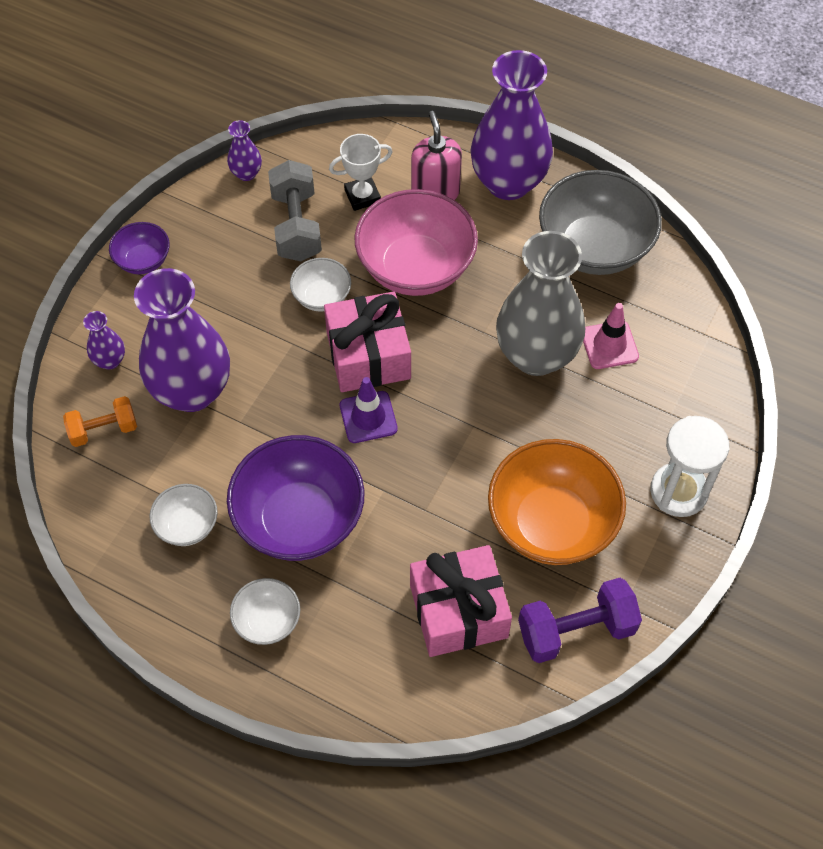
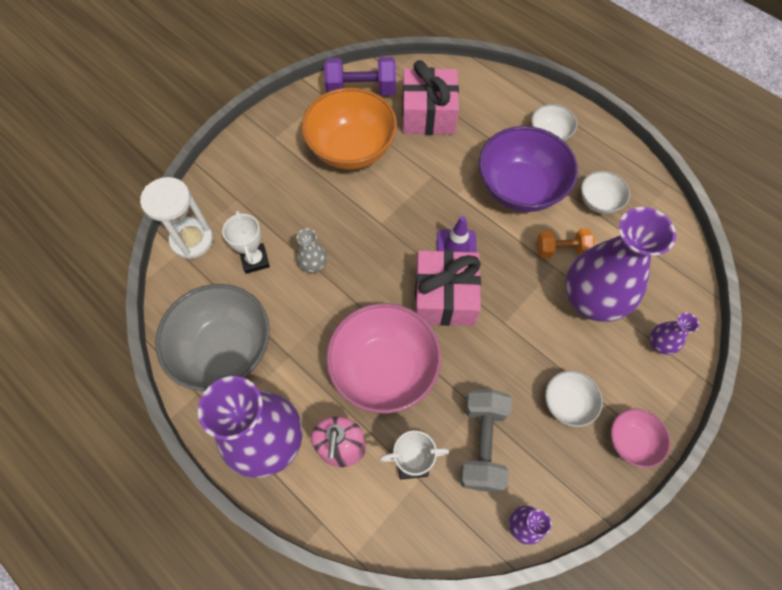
camera: 165 degrees left, 5 degrees up
(103, 430) = (662, 285): orange dumbbell -> orange dumbbell (561, 250)
(143, 260) = (631, 441): purple bowl -> pink bowl
(322, 297) = (472, 360): white bowl -> white bowl (567, 403)
(536, 355) = (314, 265): grey vase -> grey vase, size x0.43
(609, 345) = (255, 260): pink traffic cone -> white trophy
(678, 491) = (260, 149): white hourglass -> white hourglass (192, 240)

